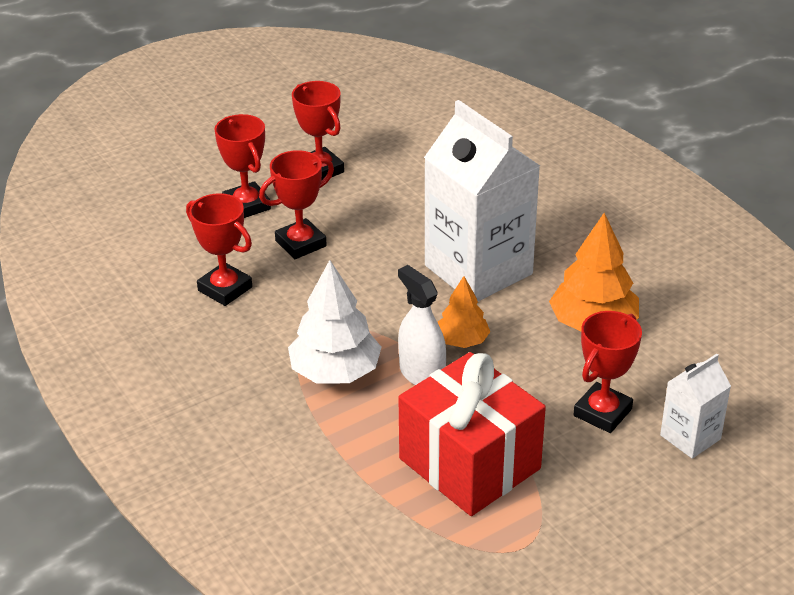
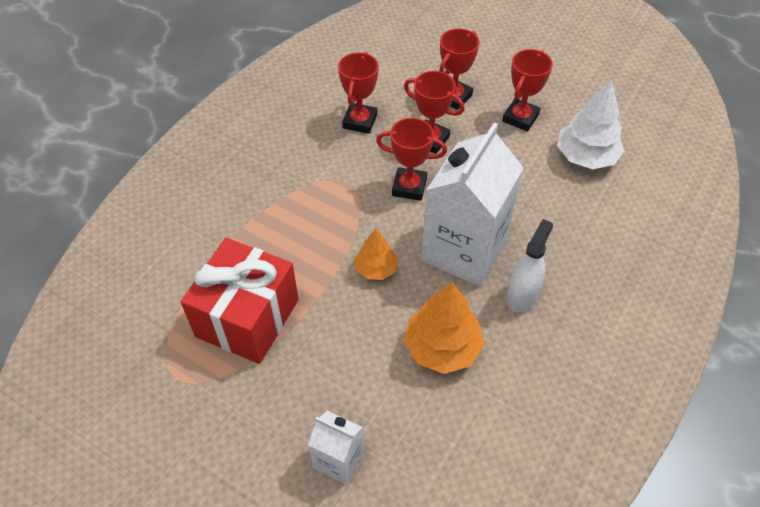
camera: 65 degrees right, 15 degrees up
(335, 372) = (306, 209): white tree -> white tree (586, 156)
(422, 374) = (327, 257): white spray bottle -> white spray bottle (522, 295)
(602, 412) = (339, 386): red trophy -> red trophy (409, 187)

